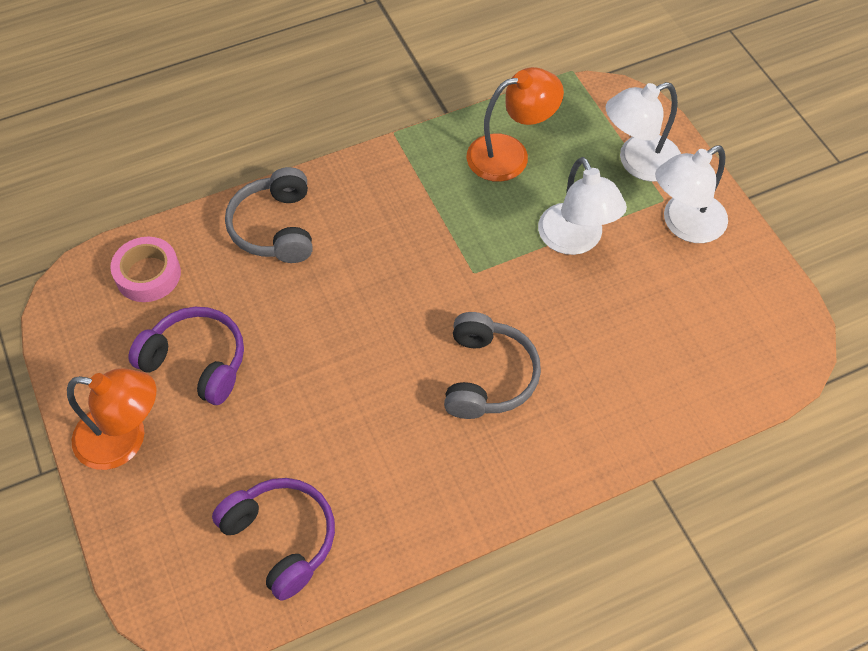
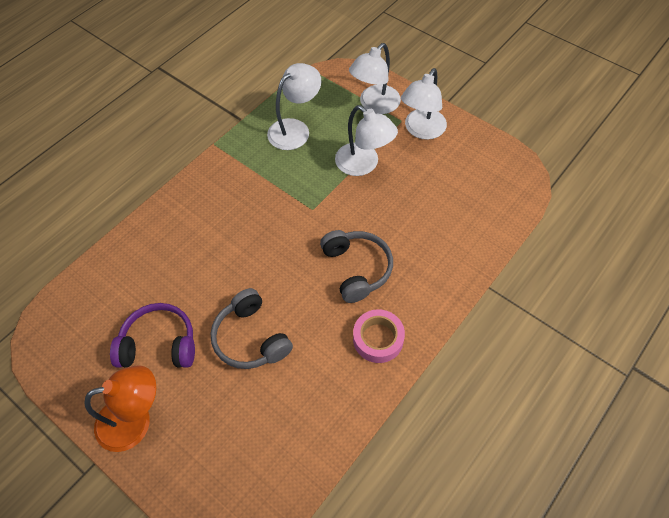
camera: 25 degrees left, 0 degrees up
(148, 274) = (93, 301): pink tape -> pink tape (378, 339)
(275, 227) = (167, 234): grey headphones -> grey headphones (251, 338)
(281, 539) = (281, 435): purple headphones -> none
(510, 154) = (295, 129): orange lamp -> white lamp

